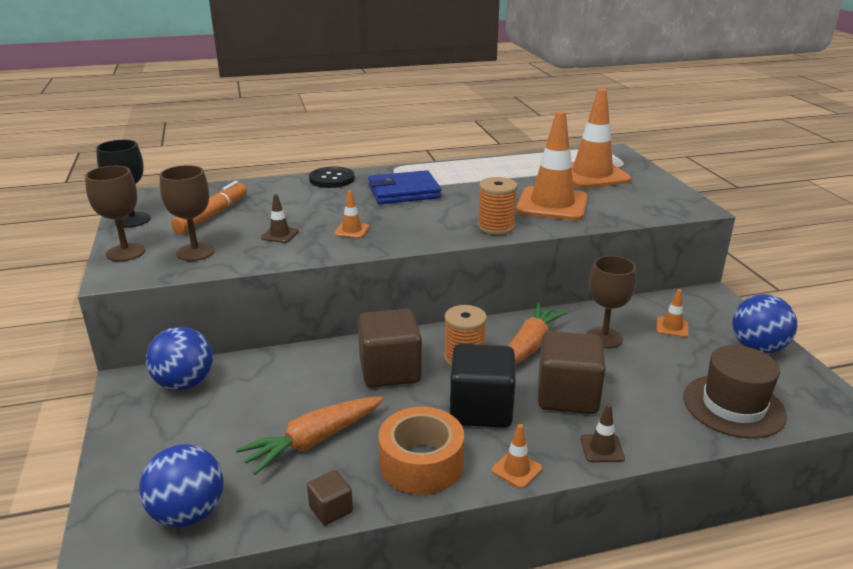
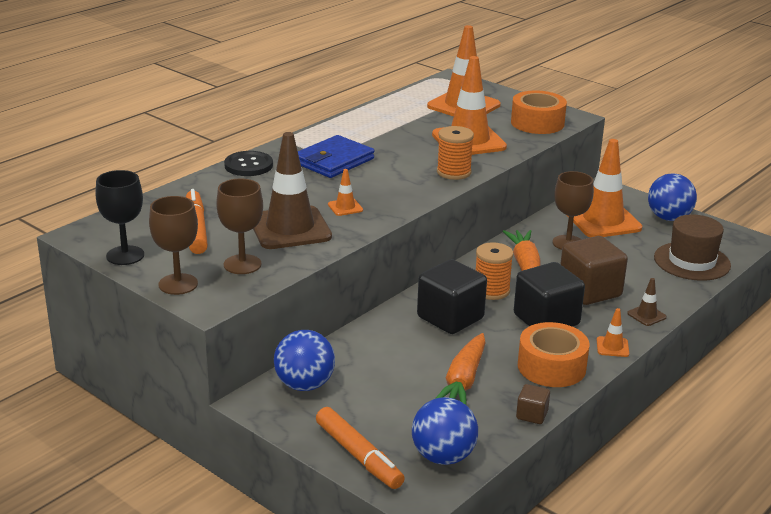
camera: 35 degrees left, 0 degrees up
(125, 473) = (358, 455): none -> orange marker
(279, 235) = (290, 228): brown traffic cone -> brown traffic cone, size x2.36
(390, 370) = (450, 318): brown cube -> black cube
(648, 205) = (537, 123): none -> orange tape
(672, 327) = (603, 221): orange traffic cone -> orange traffic cone, size x2.36

